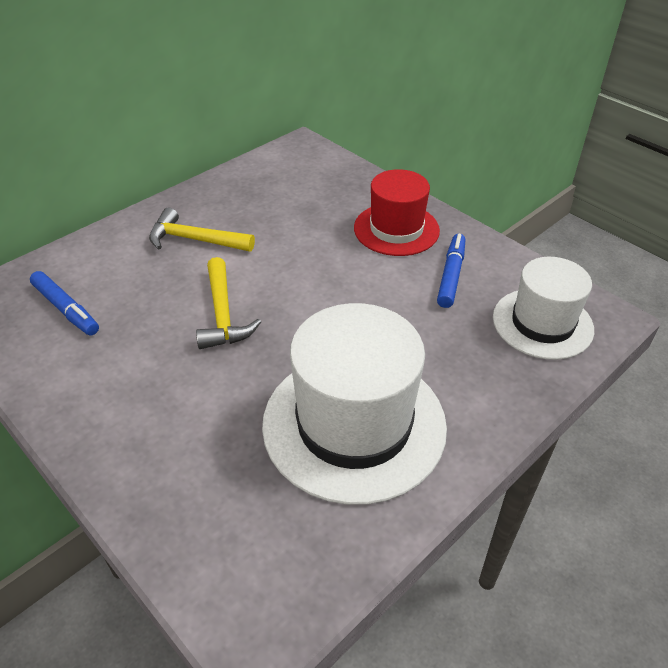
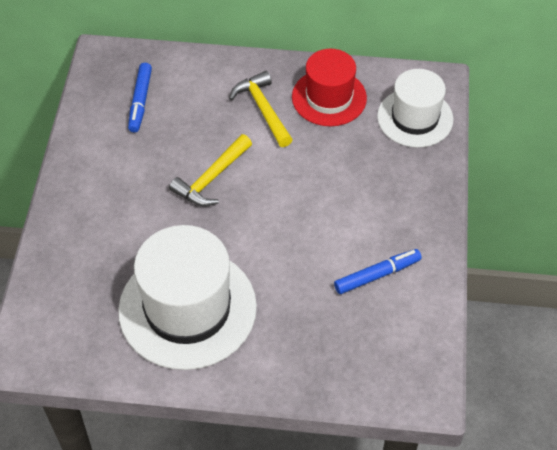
camera: 50 degrees right, 10 degrees up
(396, 229) = (396, 210): red hat -> red hat (329, 97)
(542, 323) = (380, 358): white hat -> white hat (415, 118)

